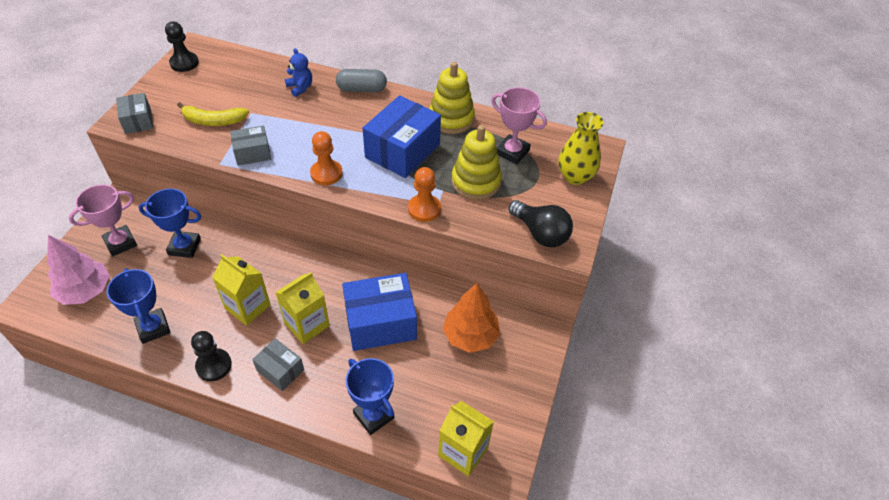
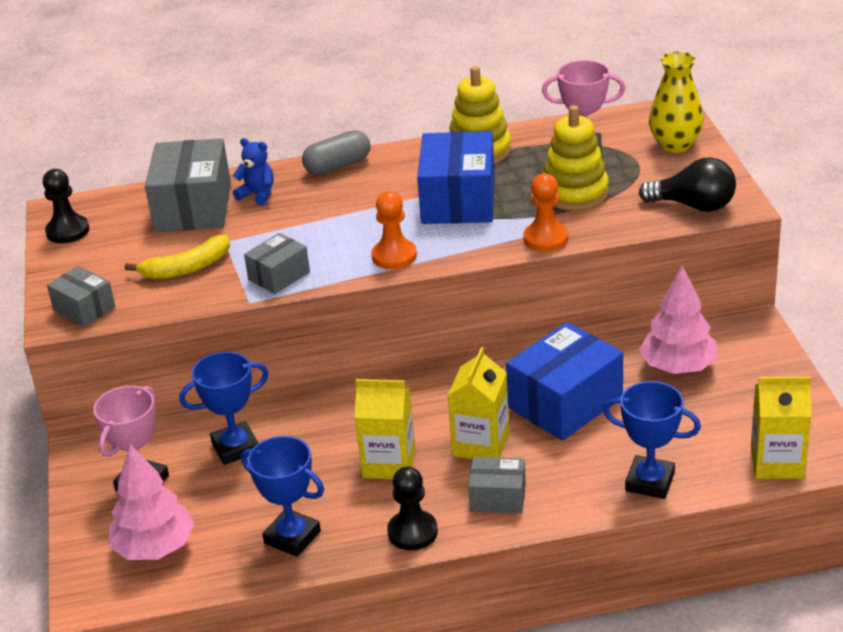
camera: 25 degrees left, 15 degrees down
(259, 79) = (193, 207): none -> grey box
(470, 336) = (678, 367): orange tree -> pink tree

